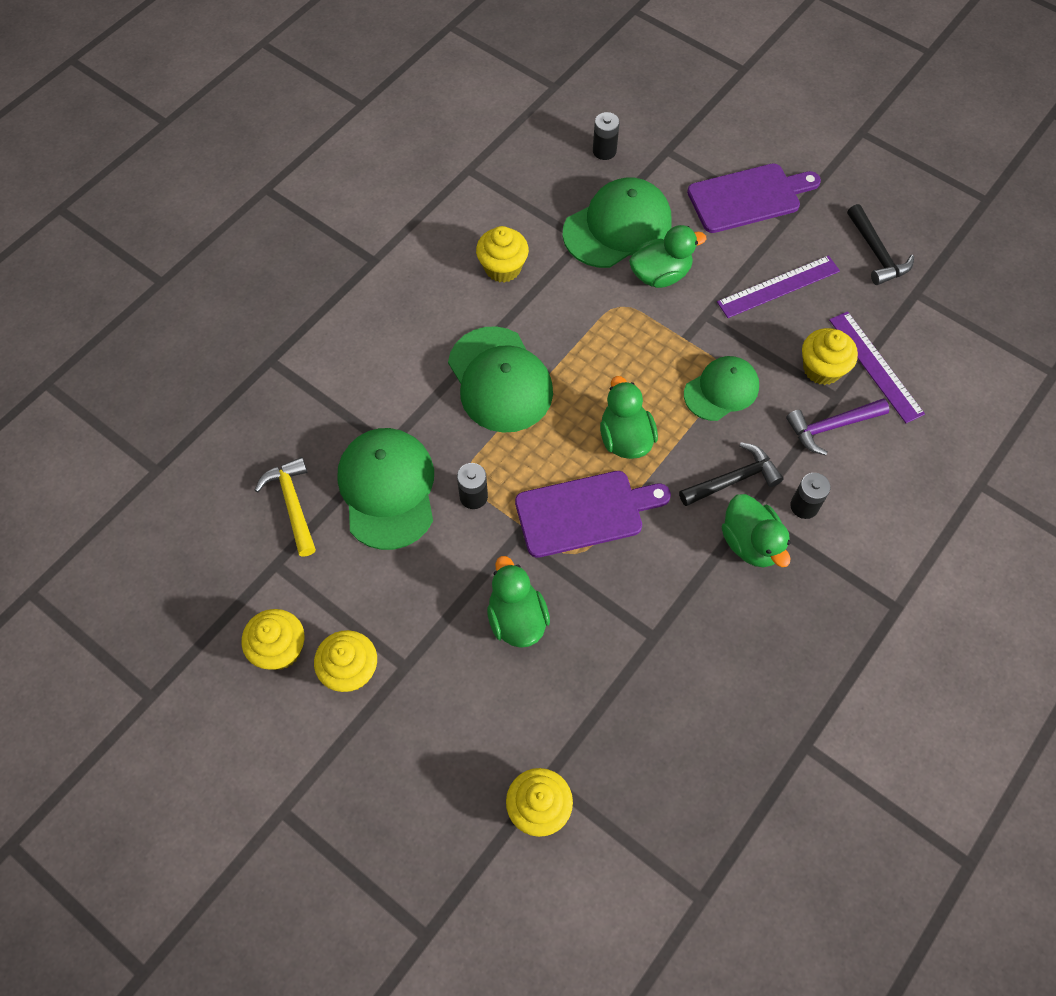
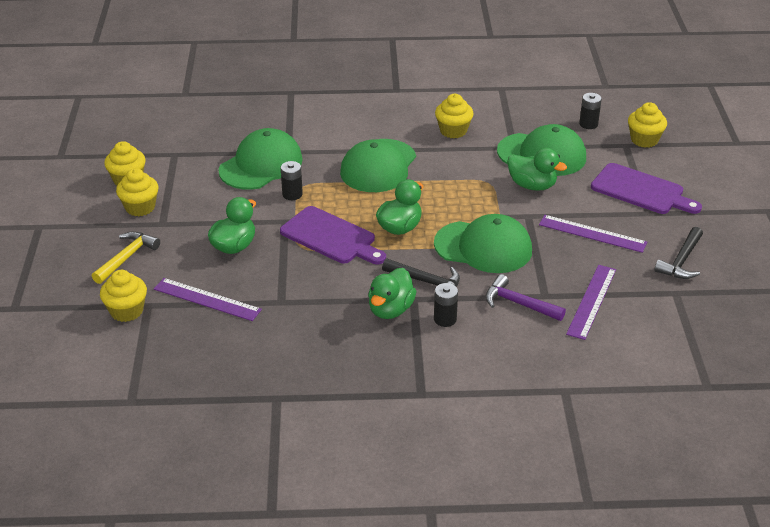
camera: 50 degrees right, 25 degrees down
(292, 504) = (215, 141): yellow hammer -> yellow hammer (127, 257)
(588, 708) = (207, 299): none -> purple ruler
(721, 390) = (483, 247): green cap -> green cap, size x1.56
(822, 369) = (556, 280): yellow cupcake -> yellow cupcake (644, 140)

